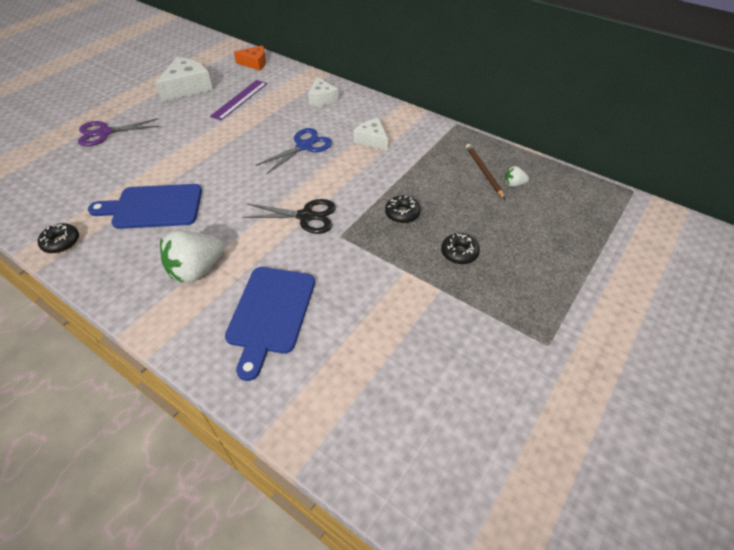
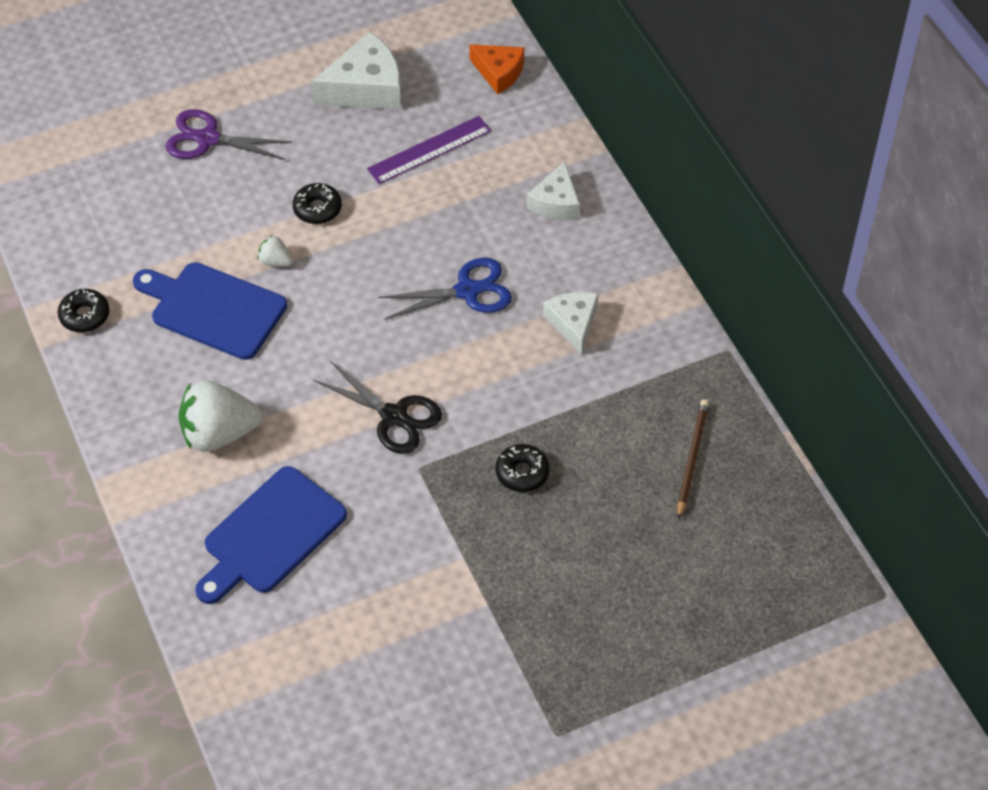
camera: 30 degrees right, 5 degrees up
(459, 253) = (550, 567): black donut -> black donut (317, 209)
(514, 184) = (717, 500): white strawberry -> white strawberry (275, 261)

